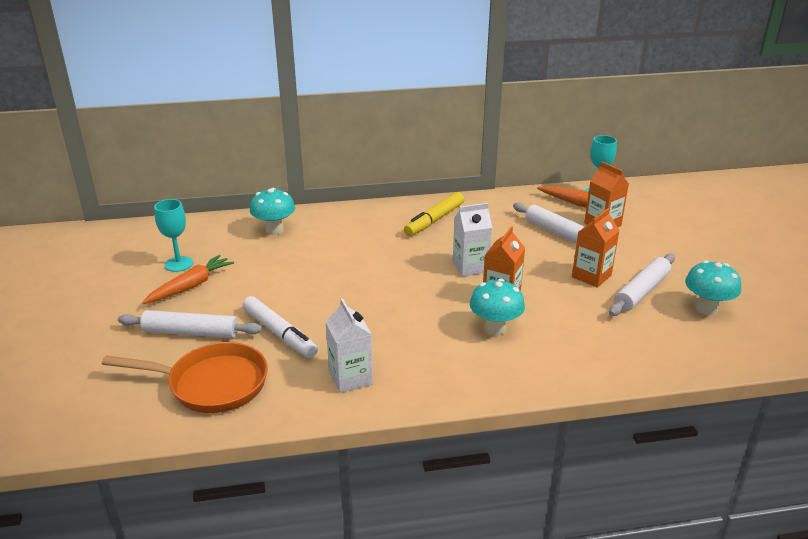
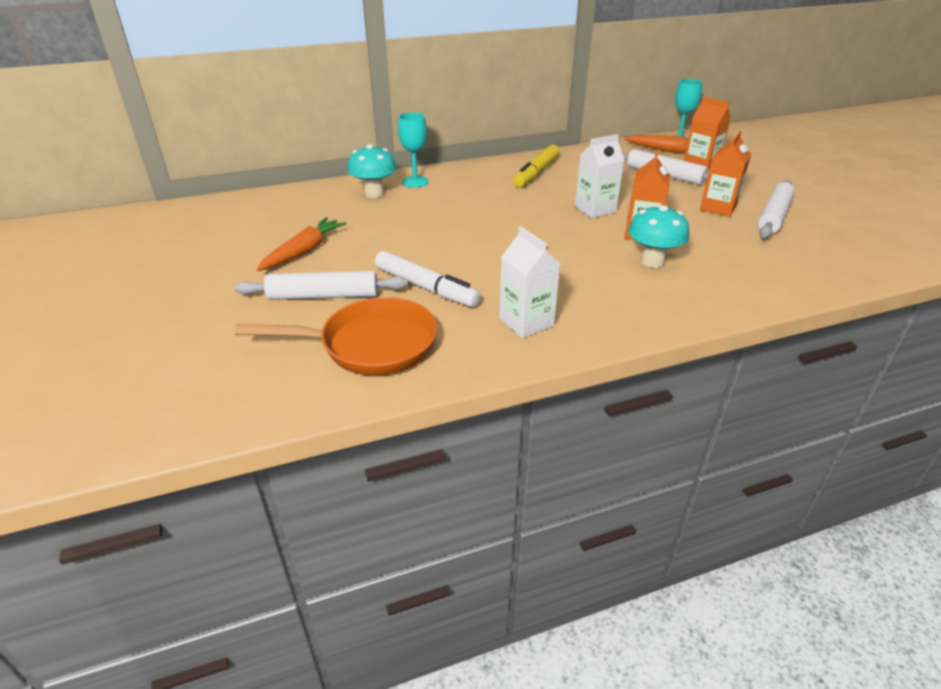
camera: 10 degrees left, 5 degrees up
(179, 264) = (281, 232): turquoise goblet -> turquoise goblet (415, 182)
(706, 309) = (843, 226): turquoise mushroom -> none

